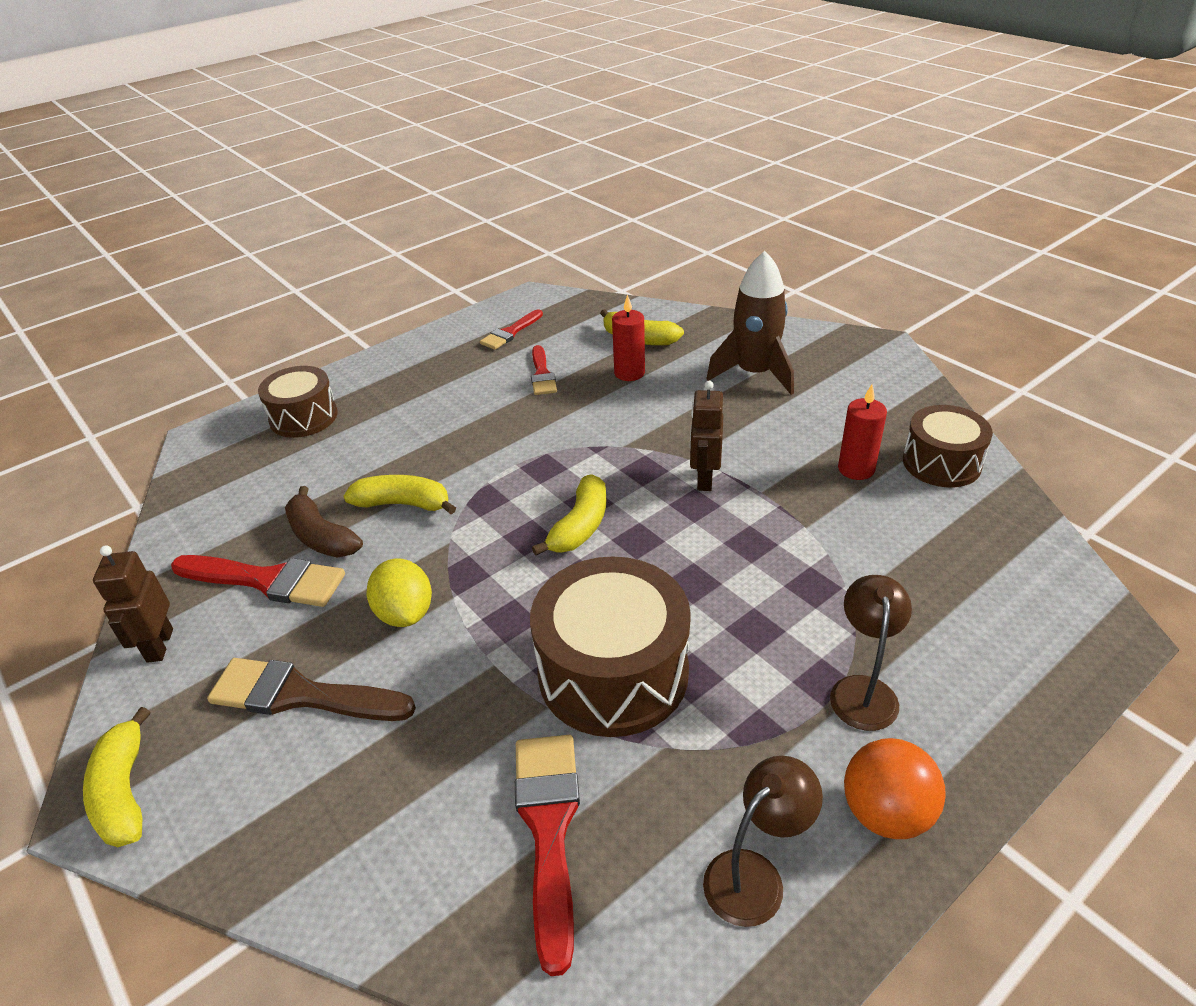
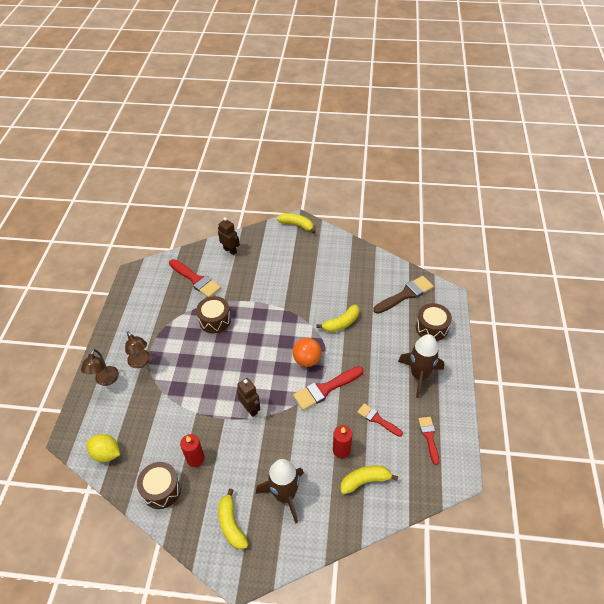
camera: 135 degrees right, 10 degrees up
(159, 645) = (341, 246): brown robot -> brown robot (230, 250)
(267, 580) = (342, 276): red brush -> red brush (325, 389)
(301, 695) = (288, 262): brown brush -> brown brush (405, 294)
(321, 536) = (349, 296): brown banana -> none
(405, 613) = (291, 295): yellow lemon -> yellow lemon (106, 453)
(418, 382) = (419, 375): none -> brown rocket
(580, 526) = (273, 357): yellow banana -> yellow banana (231, 524)
(613, 672) = (215, 320): brown drum -> brown drum, size x0.63
(755, 875) = (142, 302): brown lamp -> brown lamp (105, 380)
(885, 813) = (118, 334): orange ball -> orange ball (307, 360)

